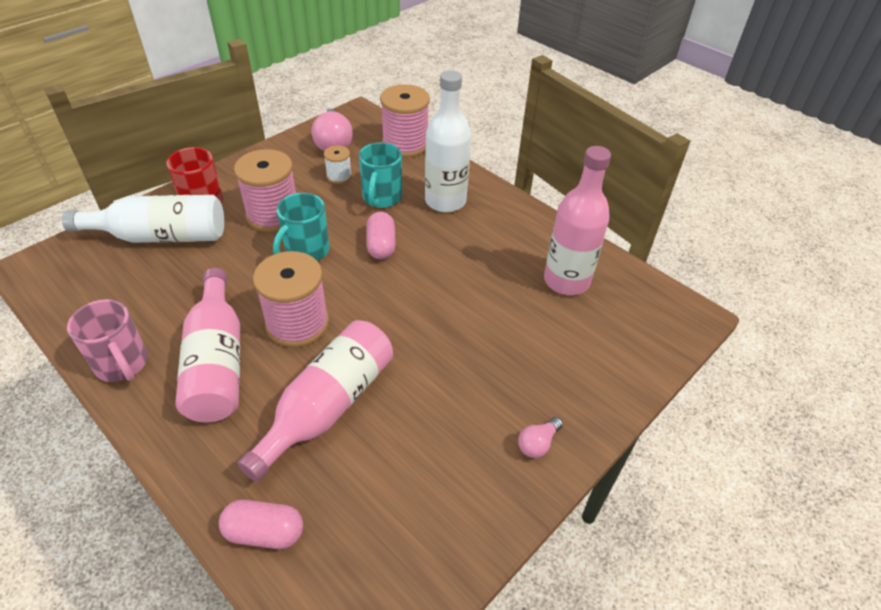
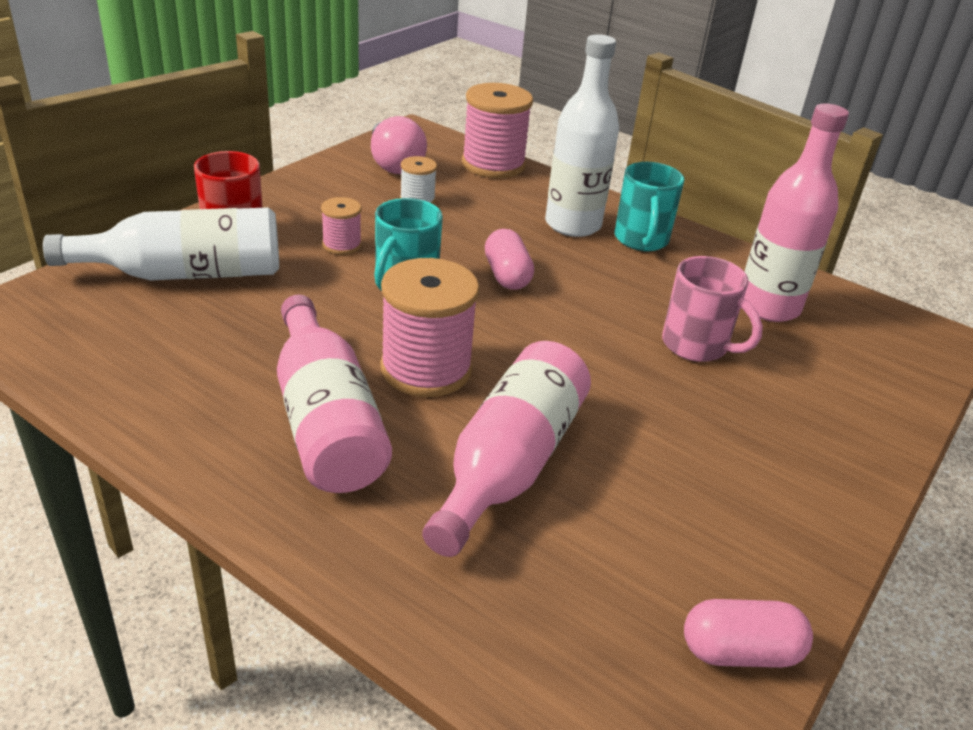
camera: 10 degrees left, 10 degrees down
(122, 364) = (182, 431): pink mug -> pink mug (697, 346)
(264, 532) = (478, 629): pink capsule -> pink capsule (740, 652)
(273, 215) = (342, 245): pink spool -> pink spool, size x0.51
(381, 198) = (485, 223): turquoise mug -> turquoise mug (641, 240)
(537, 444) = (815, 491): pink light bulb -> none

